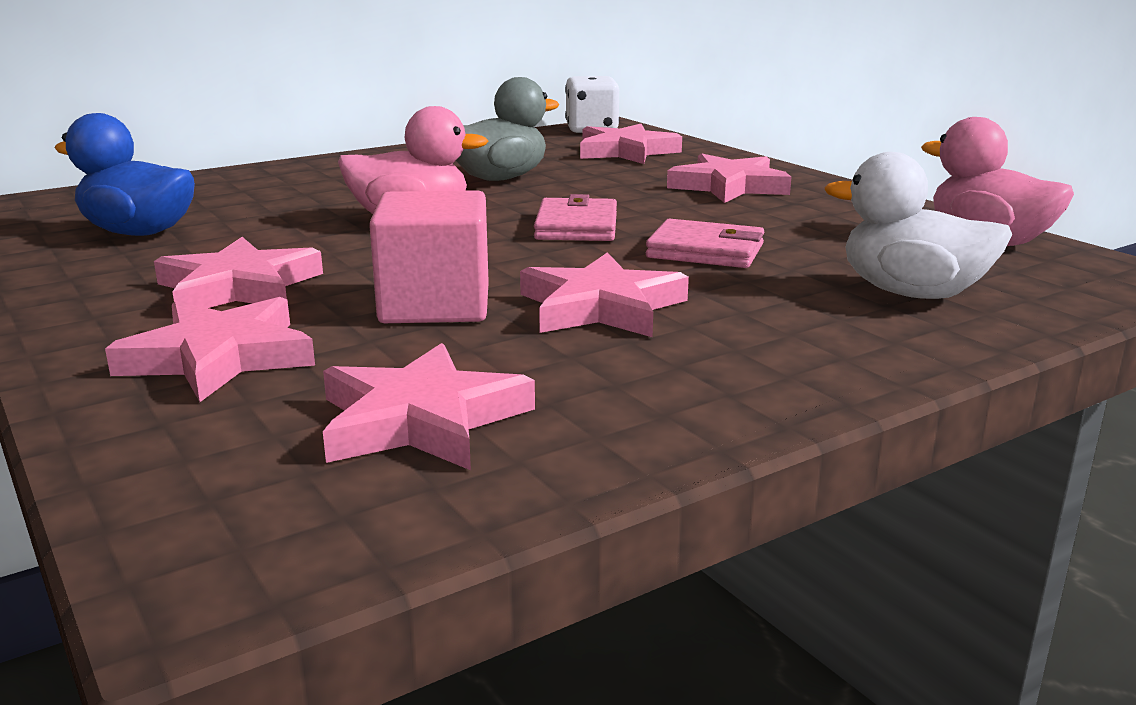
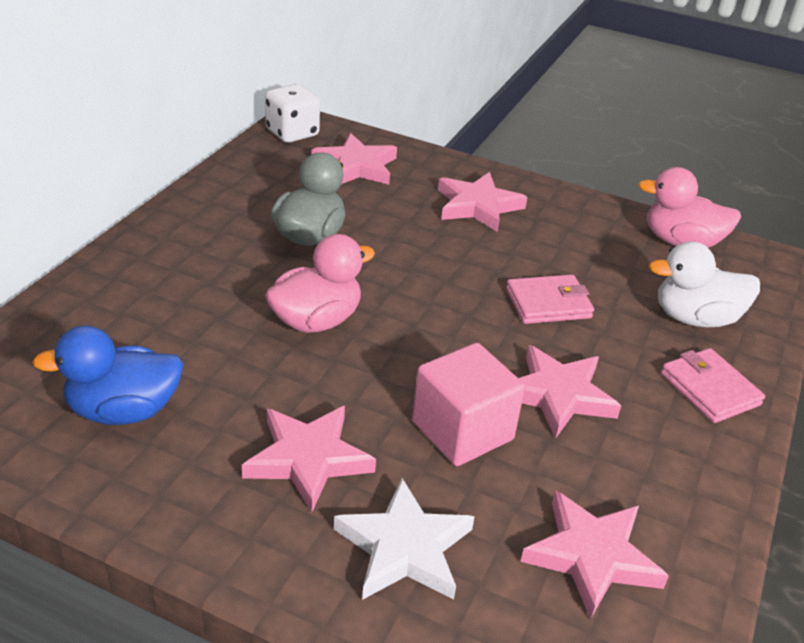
camera: 35 degrees left, 15 degrees up
(219, 357) = (404, 548): pink star -> white star
(576, 227) = (440, 295): pink wallet -> pink wallet (709, 389)

